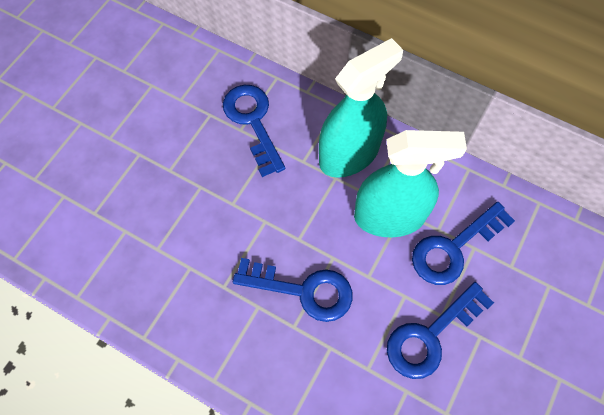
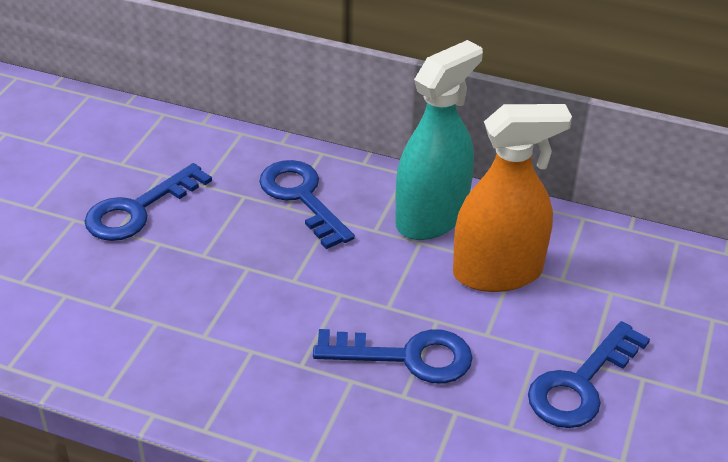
camera: 10 degrees left, 25 degrees down
(389, 216) = (497, 272): turquoise spray bottle -> orange spray bottle
(453, 248) = (586, 295): blue key -> blue key (138, 209)

